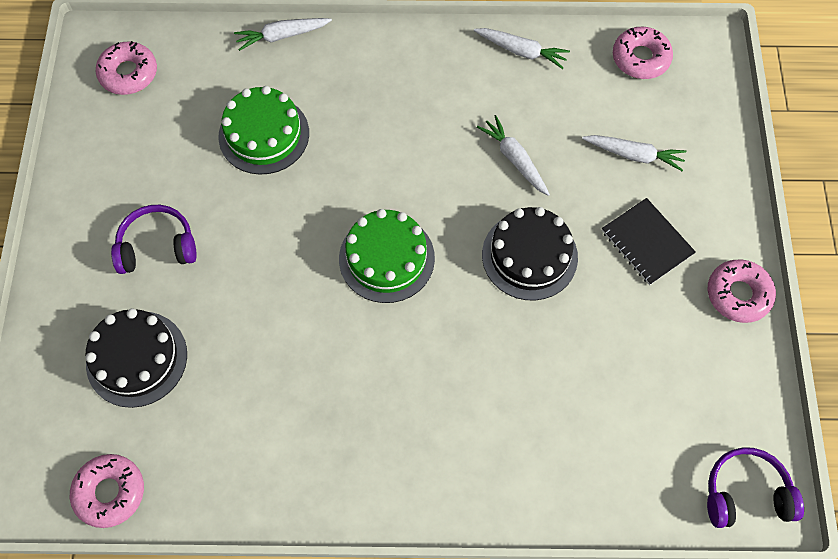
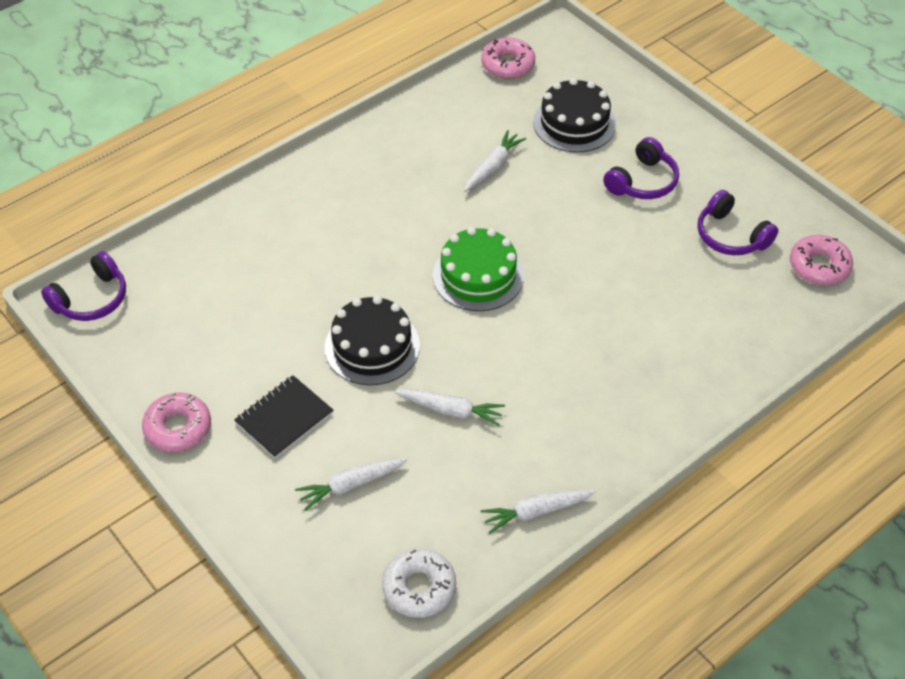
camera: 140 degrees right, 15 degrees down
(156, 144) = (730, 236): none -> purple headphones
(264, 134) = (665, 294): green cake -> none
(282, 36) = (749, 376): white carrot -> white carrot (493, 167)
(640, 58) = (419, 587): pink donut -> white donut
(646, 243) = (284, 418): black notebook -> black notebook turned 60 degrees counterclockwise

